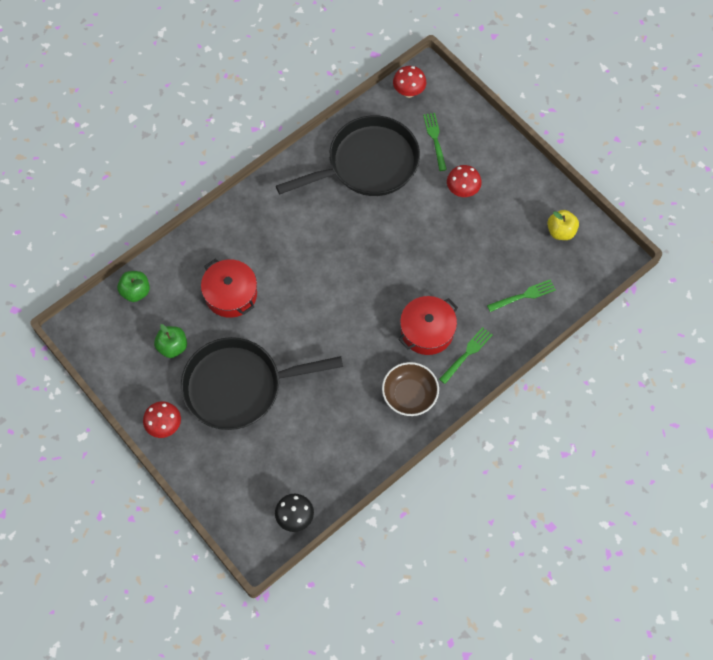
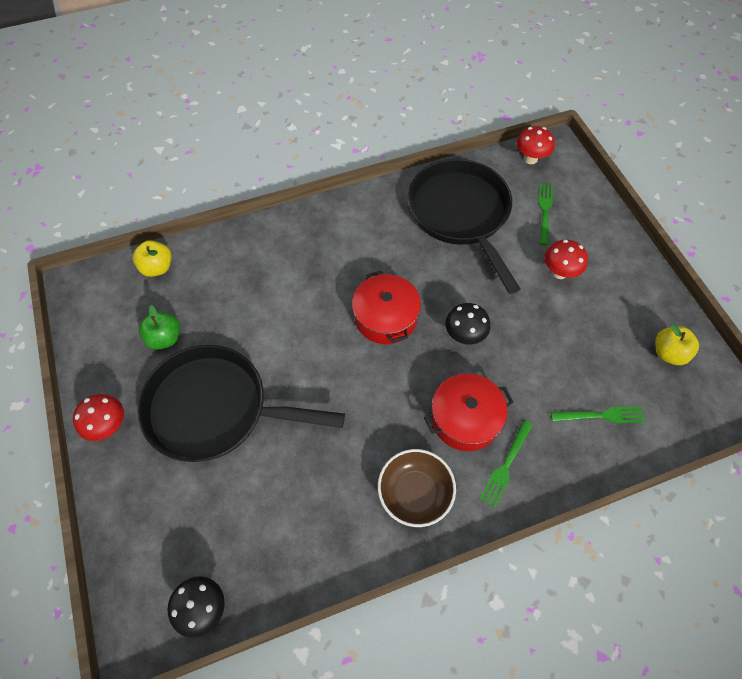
camera: 20 degrees right, 5 degrees down
(136, 292) = (157, 268): green apple -> yellow apple
(231, 294) = (255, 302): red pot -> red pot (385, 317)
(367, 164) = (461, 214): black pan -> black pan turned 105 degrees counterclockwise
(405, 268) = (464, 336): none -> black mushroom
(466, 354) = (506, 465): green fork -> green fork turned 150 degrees clockwise

